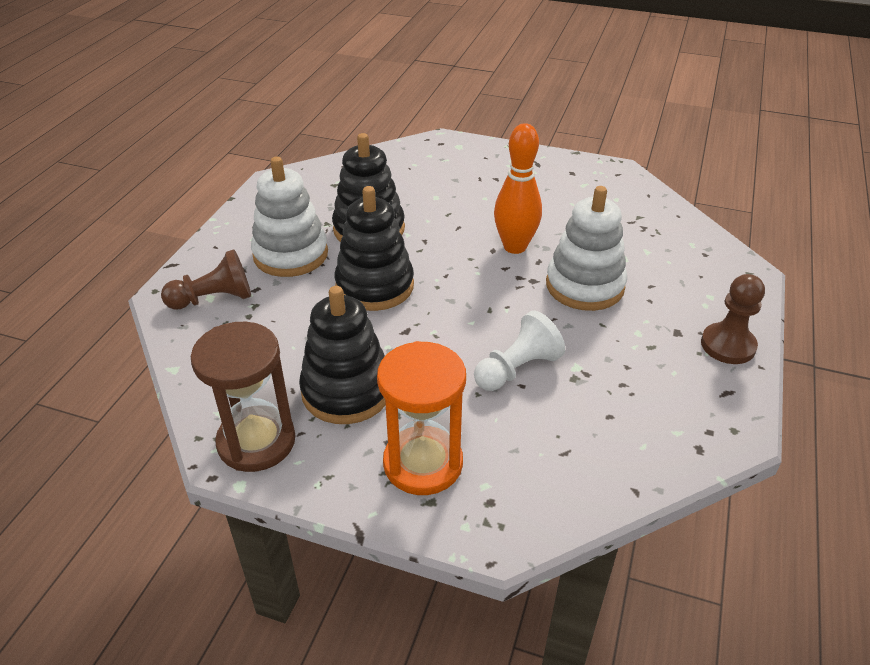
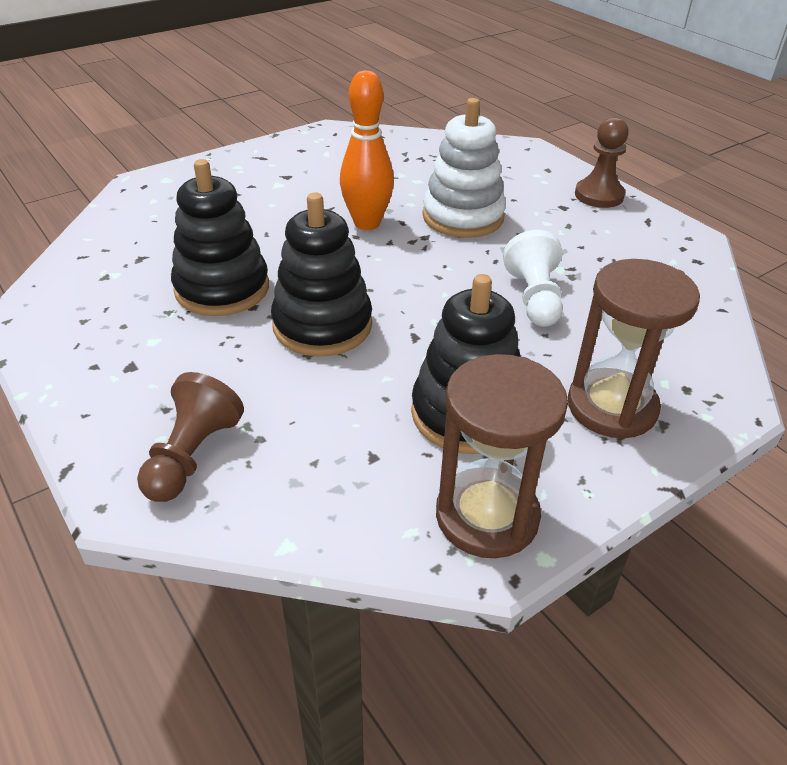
camera: 55 degrees left, 0 degrees up
(291, 254) = (189, 360): white stacking toy -> none
(423, 463) = (611, 407): orange hourglass -> brown hourglass

